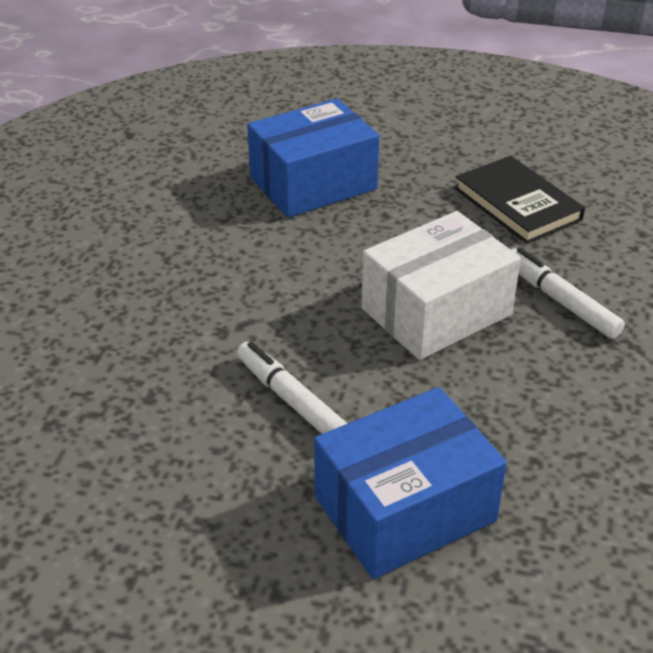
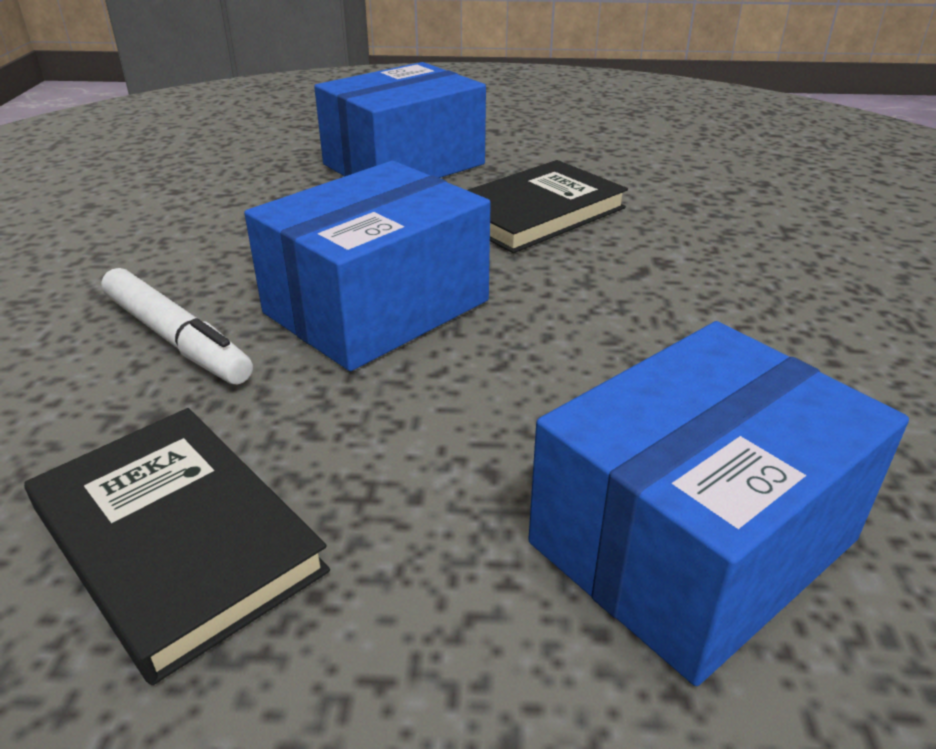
camera: 170 degrees right, 5 degrees down
(292, 401) = (536, 212): white marker -> black book
(436, 312) = (376, 307): white box -> blue box

